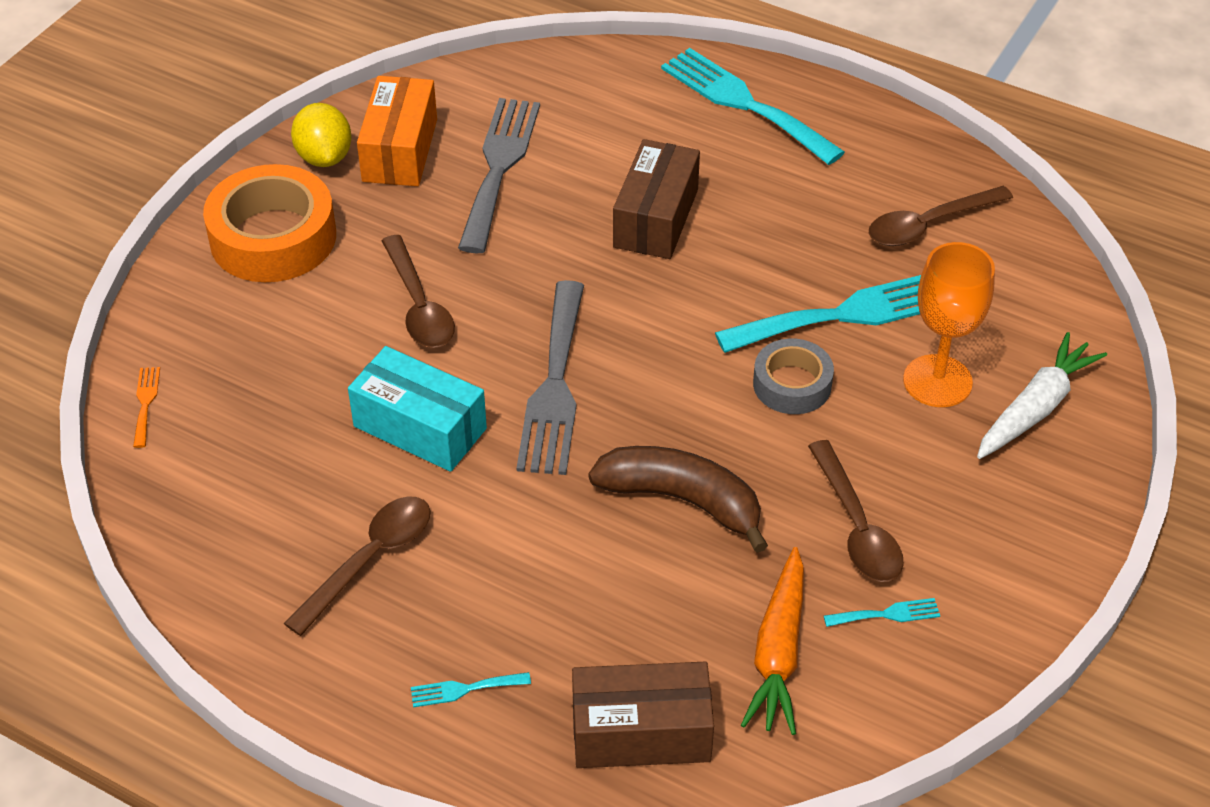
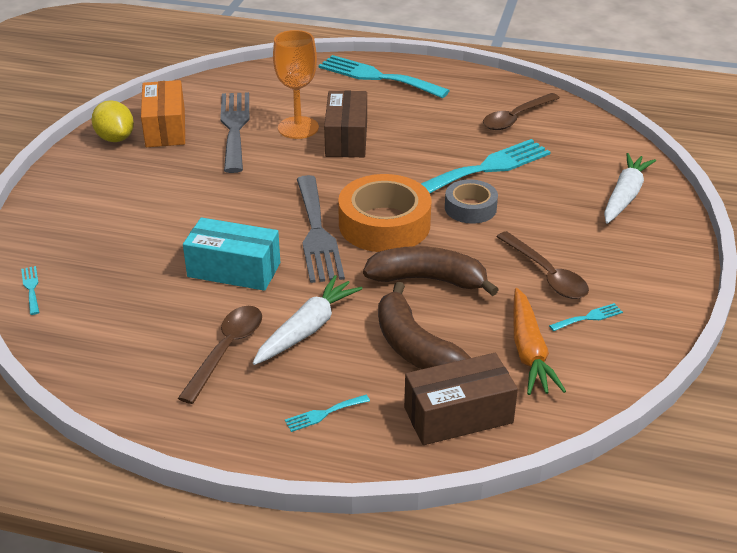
camera: 15 degrees left, 10 degrees down
(145, 403) = (31, 288): orange fork -> turquoise fork
(273, 237) = (94, 184): orange tape -> orange tape (384, 224)
(419, 306) = (208, 205): brown spoon -> none
(487, 548) = (307, 329): none -> white carrot
(623, 611) = (415, 347): none -> brown banana
(937, 381) = (559, 192): orange goblet -> orange goblet (298, 128)

